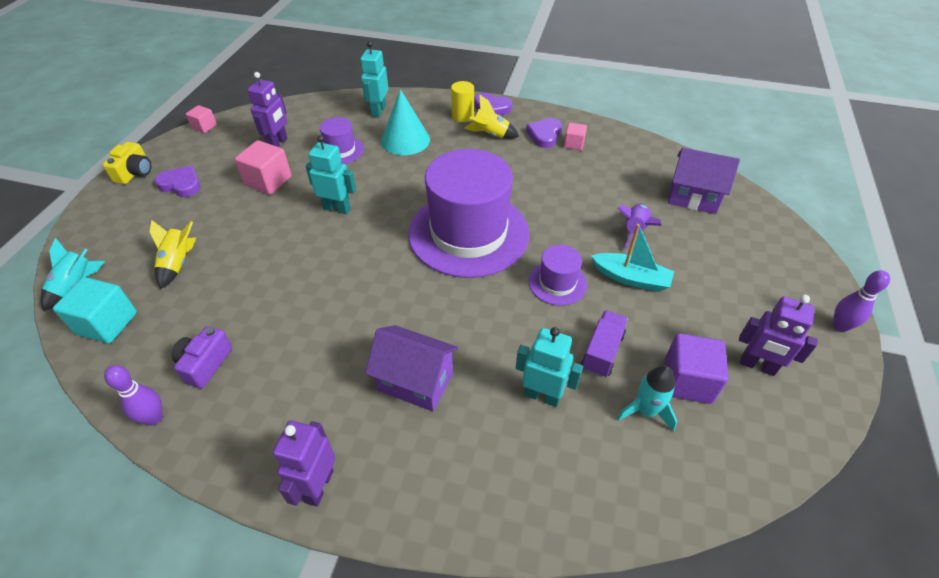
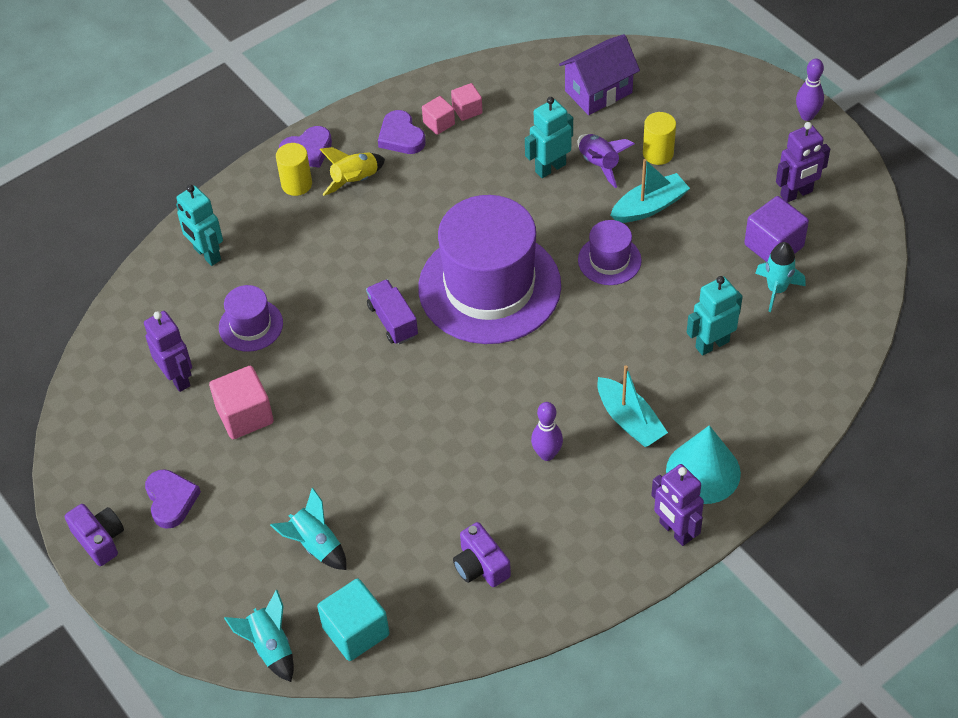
camera: 50 degrees left, 5 degrees up
(135, 173) = (100, 539): yellow camera -> purple camera
(154, 418) = (514, 624): purple bowling pin -> purple bowling pin (547, 454)
(178, 263) = (315, 545): yellow rocket -> turquoise rocket
(181, 184) = (171, 500): purple heart -> purple heart turned 105 degrees clockwise
(204, 127) = (64, 438): pink cube -> pink cube (467, 110)
(337, 208) = (352, 374): turquoise robot -> turquoise robot (550, 168)
(405, 140) = (290, 258): turquoise cone -> turquoise cone (703, 472)
(415, 382) = (629, 420): purple house -> turquoise boat
(602, 352) = (705, 279): purple truck -> purple truck (393, 321)
(683, 256) = (658, 153): none -> yellow cylinder

